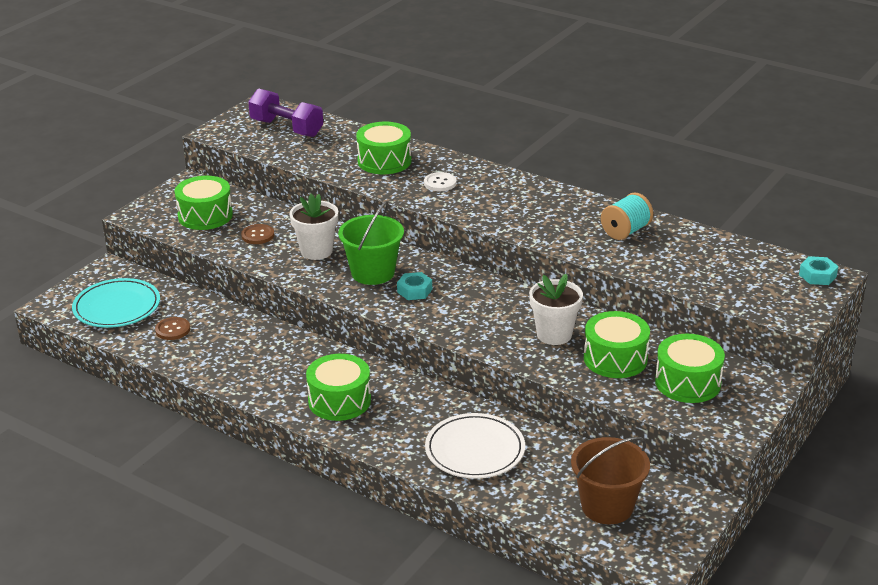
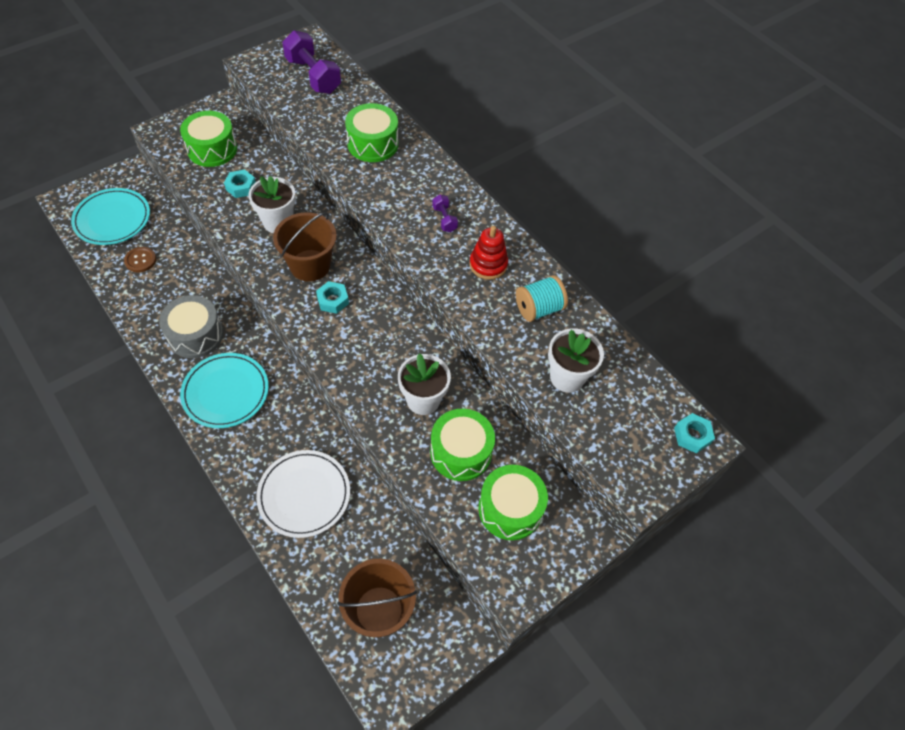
camera: 15 degrees right, 25 degrees up
(258, 235) = (241, 187): brown button -> turquoise nut
(275, 369) = (195, 335): none -> grey drum
(339, 401) = (226, 392): green drum -> turquoise plate
(372, 273) = (310, 265): green bucket -> brown bucket
(440, 183) = (405, 188): white button -> none
(493, 195) = (444, 219): none -> purple dumbbell
(558, 214) = (488, 265): none -> red stacking toy
(683, 267) = (567, 377): none -> white flower pot

